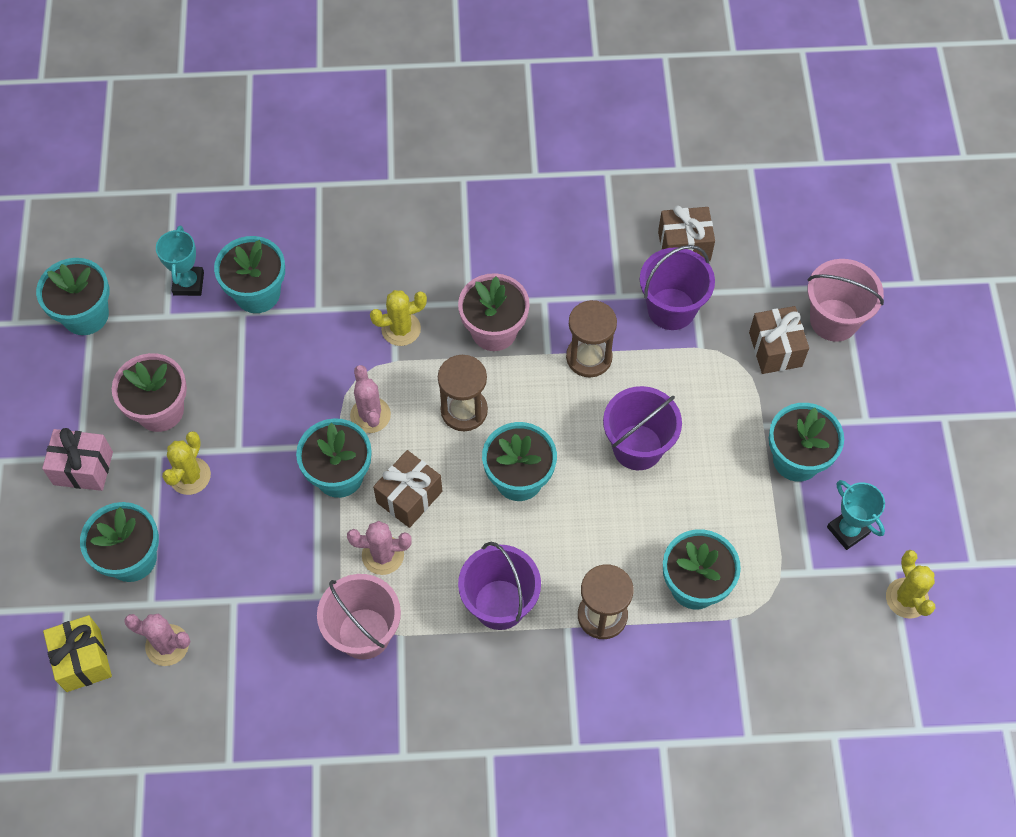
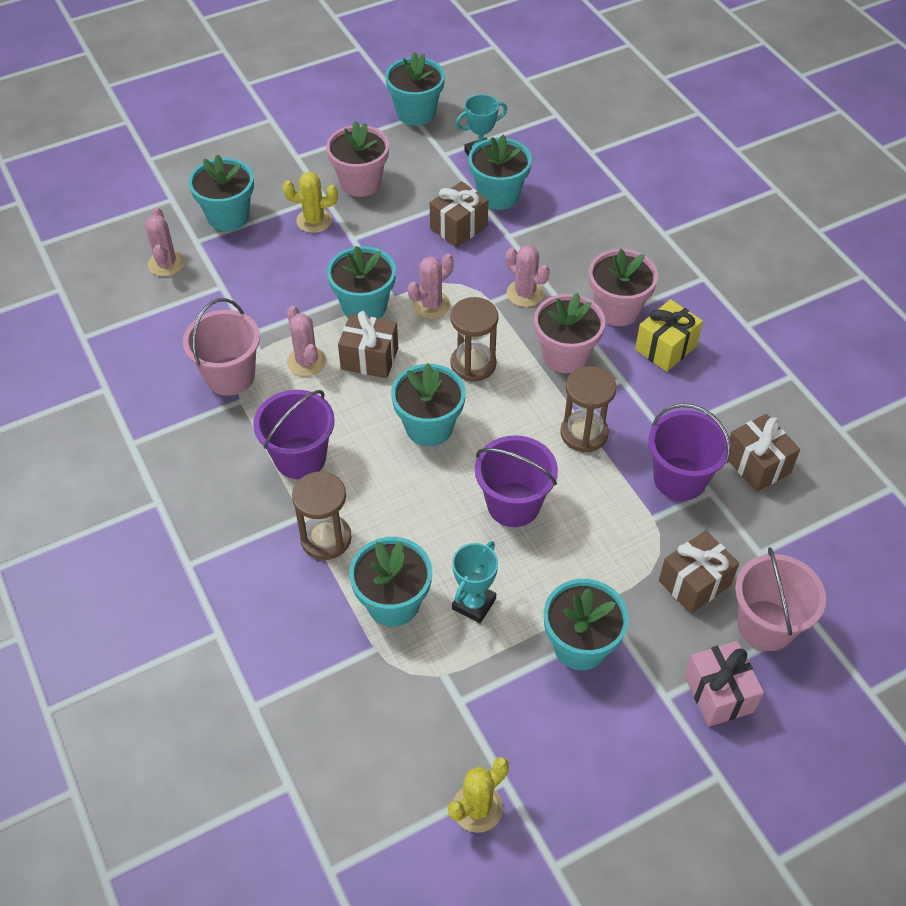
camera: 65 degrees right, 10 degrees down
(83, 468) = (288, 162): pink gift -> pink gift (718, 693)
(83, 660) = (134, 223): yellow gift -> yellow gift (665, 348)
(280, 347) = (458, 227): none -> brown gift
(401, 329) = (525, 293): yellow cactus -> pink cactus
(462, 264) = (617, 309): none -> pink flower pot
(847, 530) = (526, 722): turquoise trophy -> turquoise trophy (474, 604)

